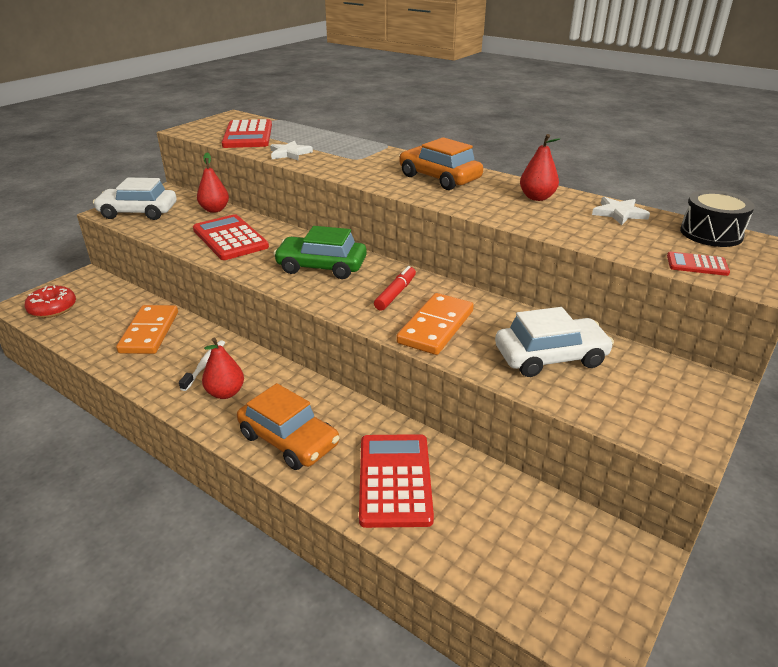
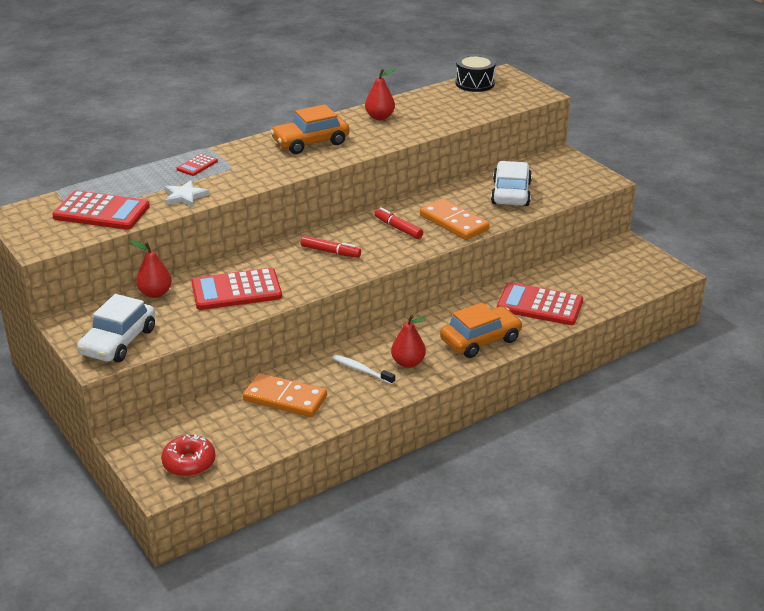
camera: 70 degrees left, 0 degrees up
(321, 266) = (330, 252): green car -> red marker
(619, 213) = (427, 99): white star -> none
(697, 265) = (511, 100): red calculator -> red calculator (197, 165)

